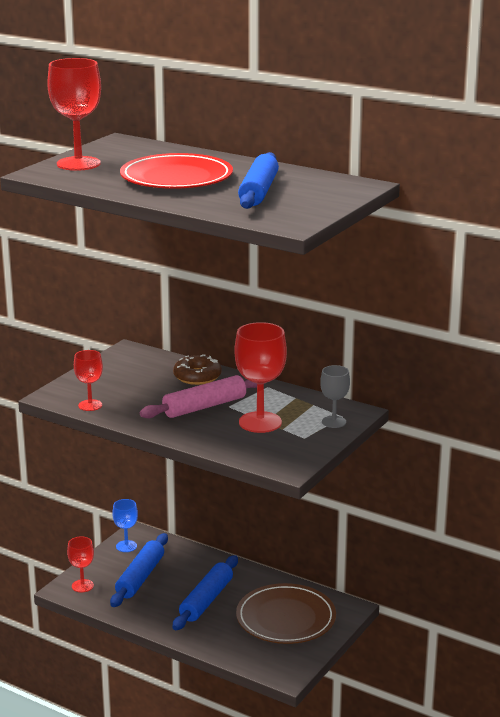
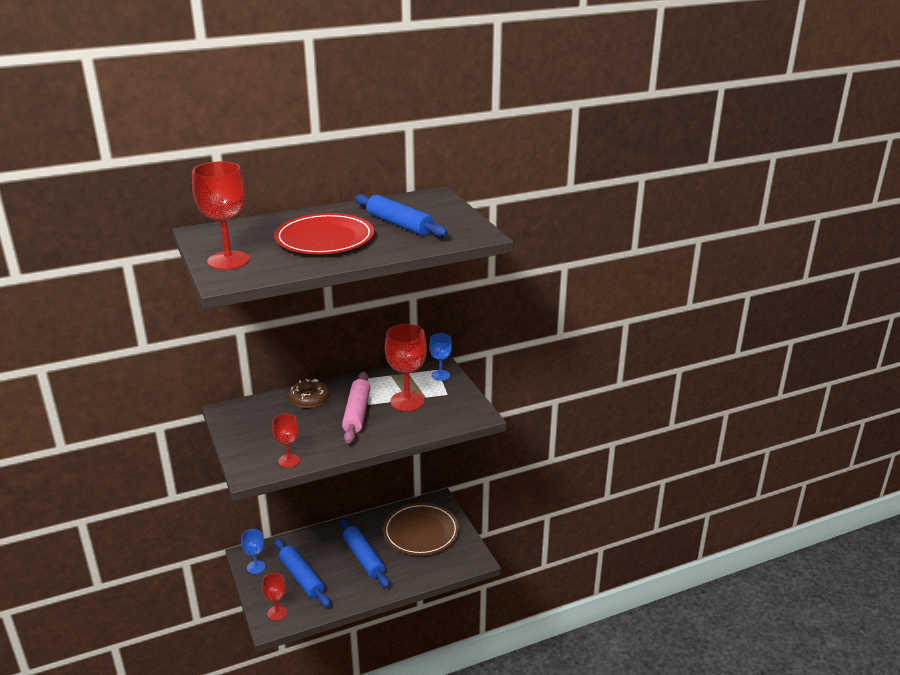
camera: 55 degrees left, 5 degrees up
(334, 422) = (440, 375): grey goblet -> blue goblet

